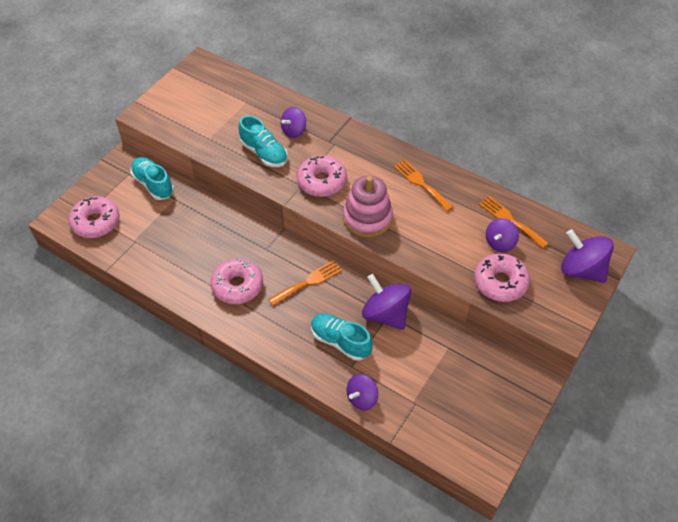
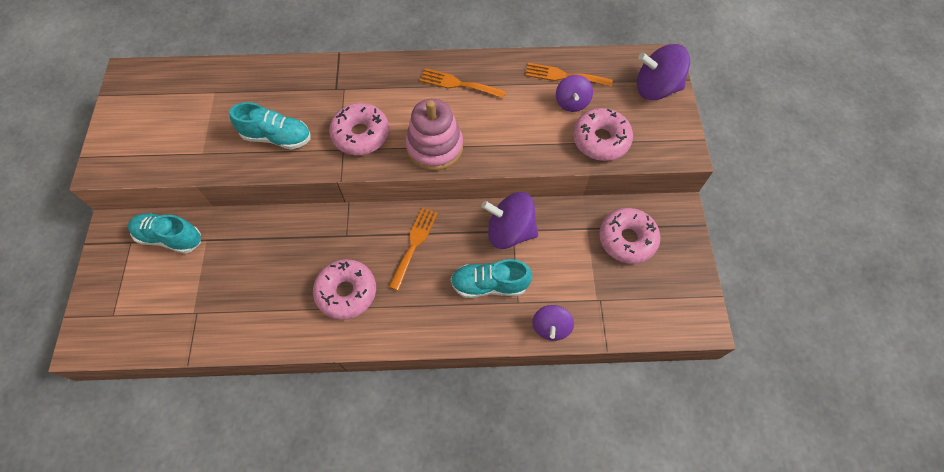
camera: 35 degrees left, 10 degrees up
(96, 222) = (133, 318): pink donut -> pink donut (627, 239)
(294, 131) = (291, 97): purple spinning top -> none

